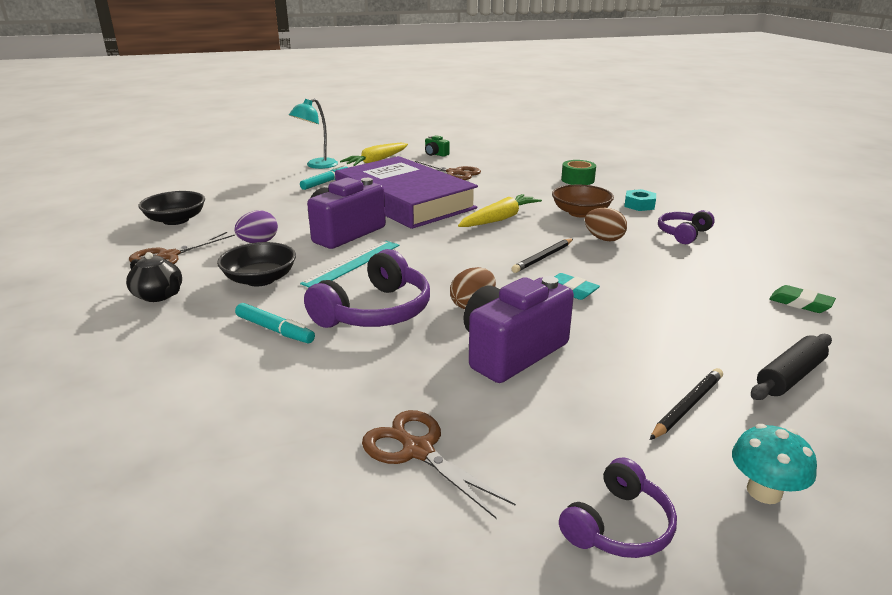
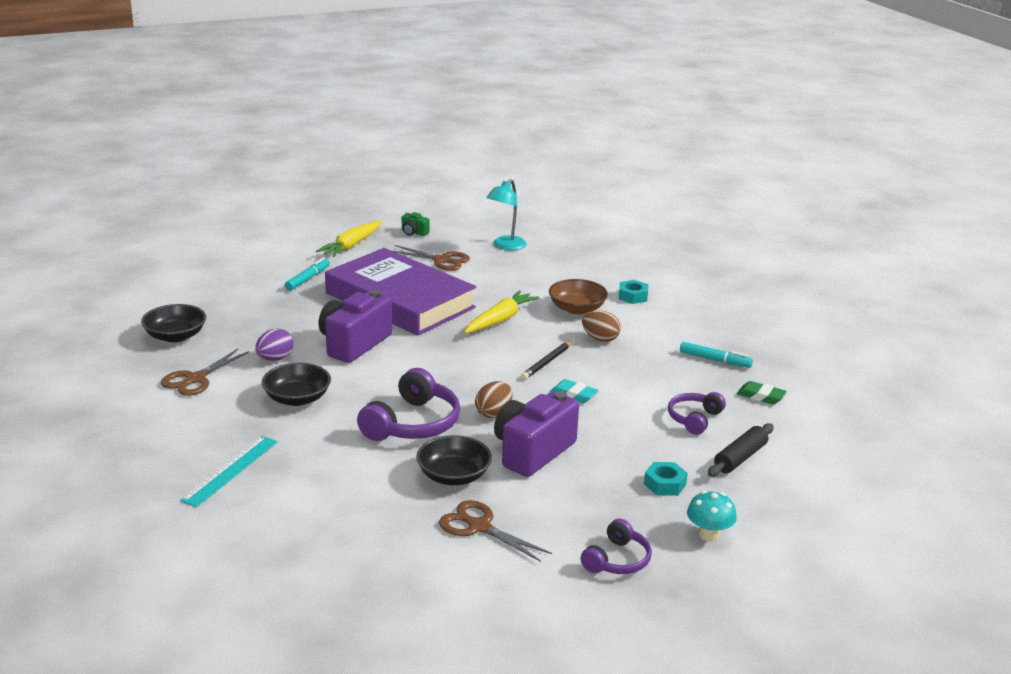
camera: 10 degrees left, 0 degrees up
(159, 295) = (214, 420): black teapot -> none
(275, 330) = (334, 445): turquoise marker -> turquoise marker (715, 360)
(316, 165) = (287, 255): turquoise lamp -> turquoise lamp (505, 246)
(352, 263) = (375, 378): turquoise ruler -> turquoise ruler (230, 470)
(404, 376) = (453, 476): none -> black bowl
(577, 180) = (571, 265): green tape -> none
(683, 234) = (672, 329): purple headphones -> purple headphones (694, 419)
(687, 406) = (665, 484): black pencil -> turquoise nut

